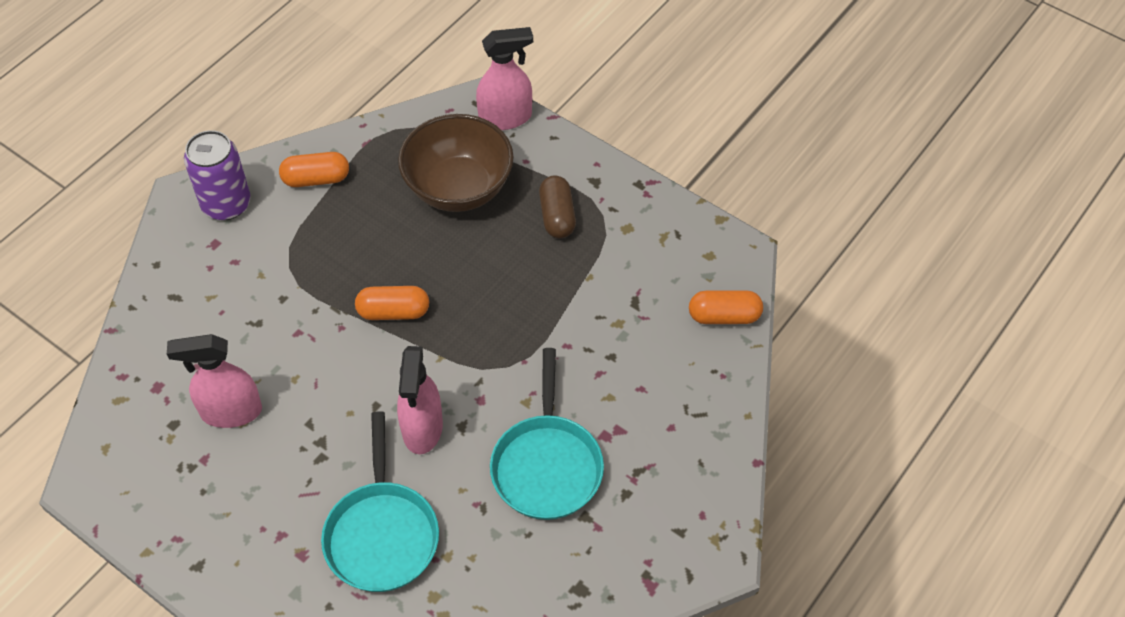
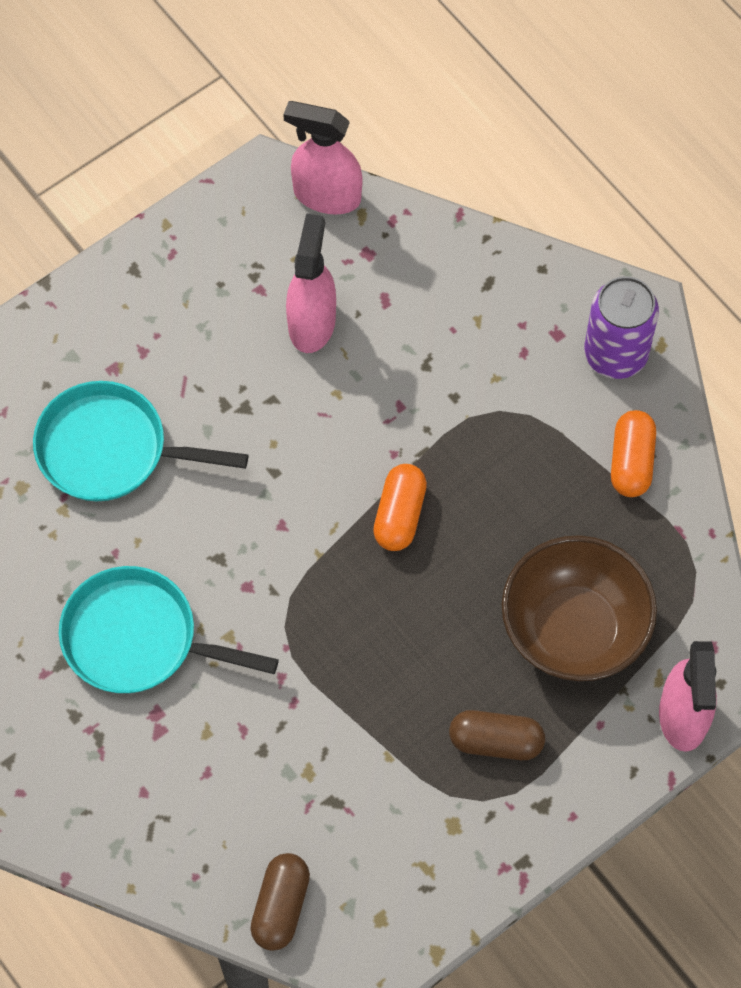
camera: 105 degrees right, 10 degrees up
(422, 429) = (228, 515): pink spray bottle -> pink spray bottle (326, 195)
(724, 316) = (281, 906): orange capsule -> brown capsule

